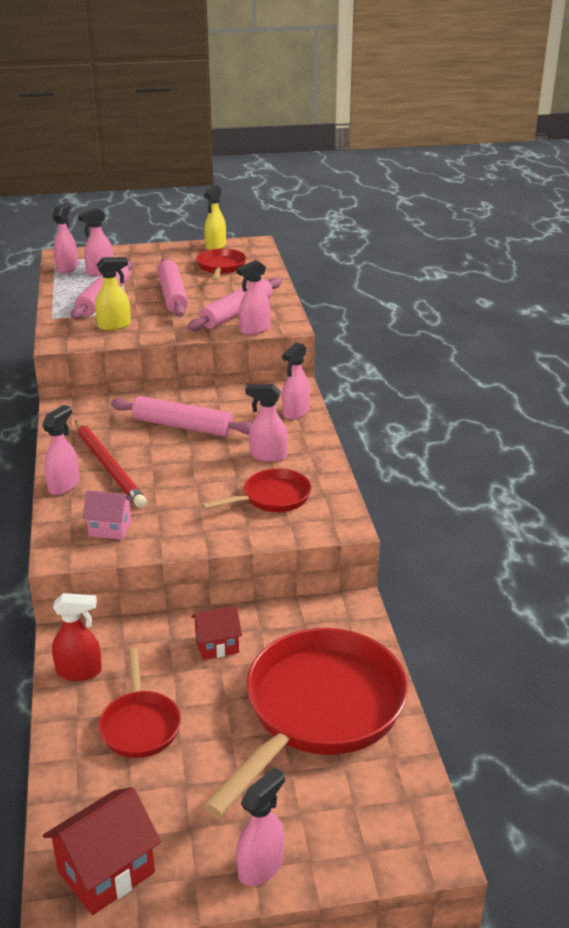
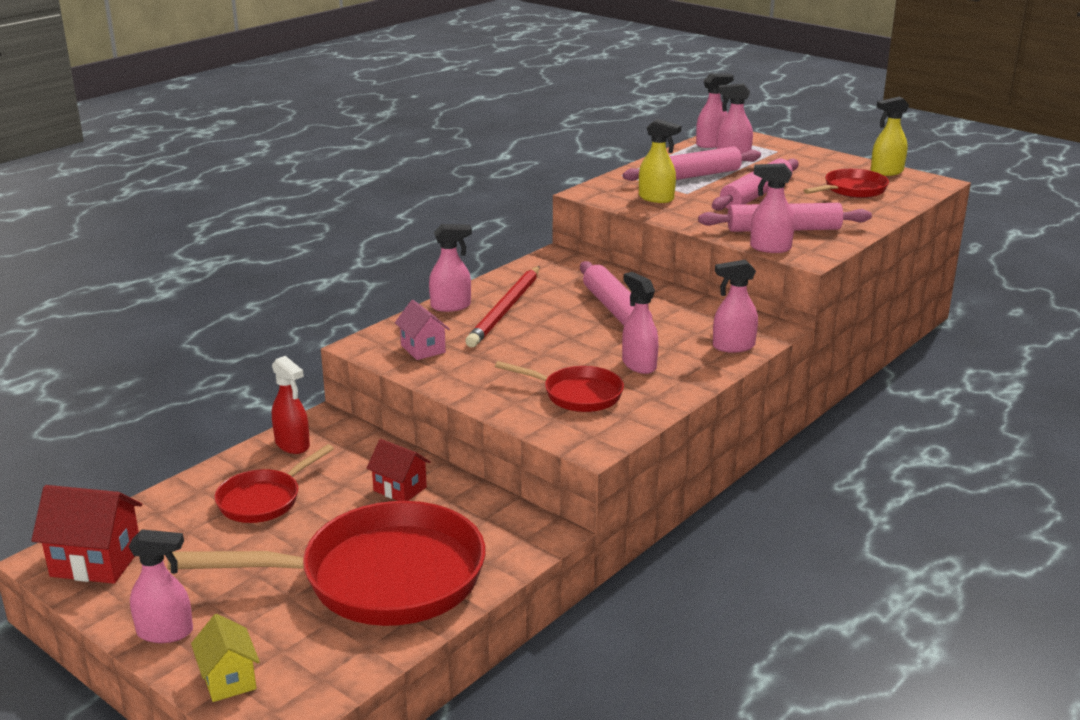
camera: 50 degrees right, 5 degrees down
(361, 853) = (229, 680): none -> yellow house

